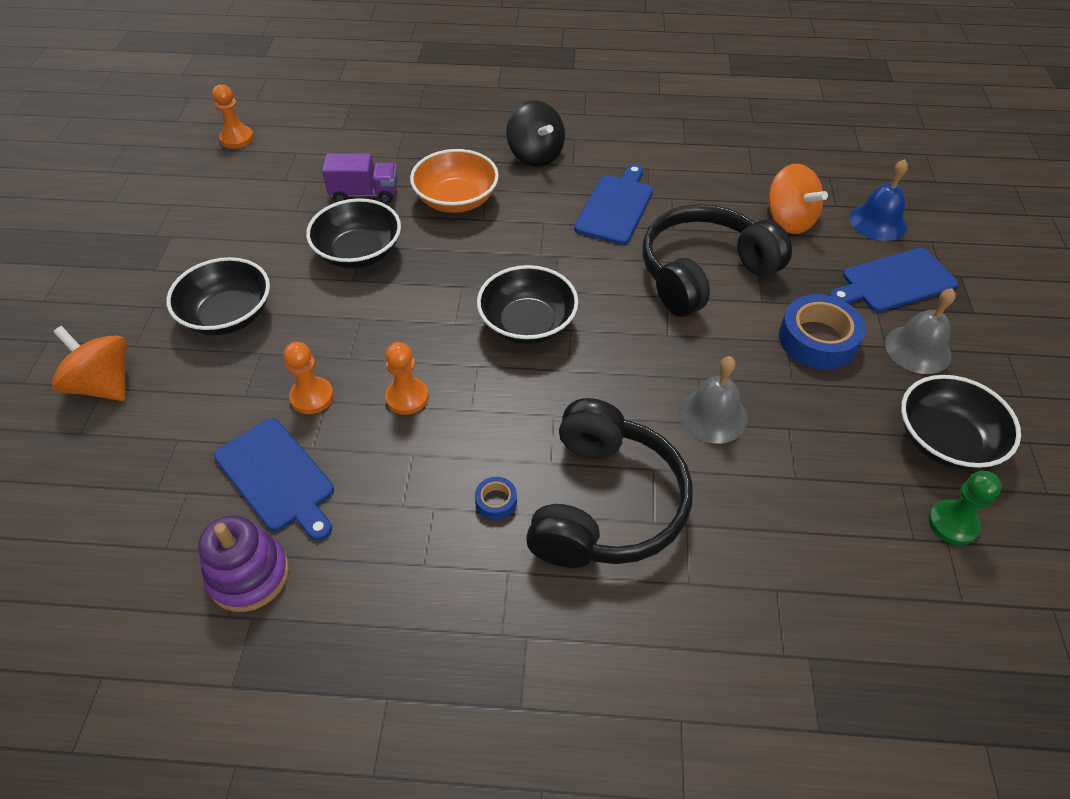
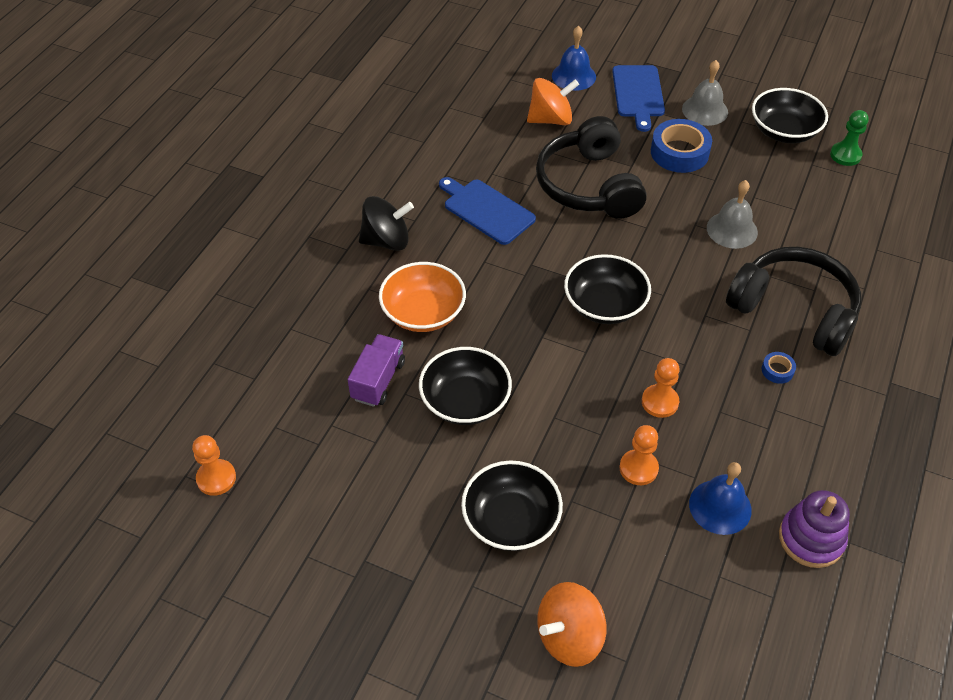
camera: 70 degrees left, 0 degrees up
(277, 477) = (720, 507): blue cutting board -> blue bell

